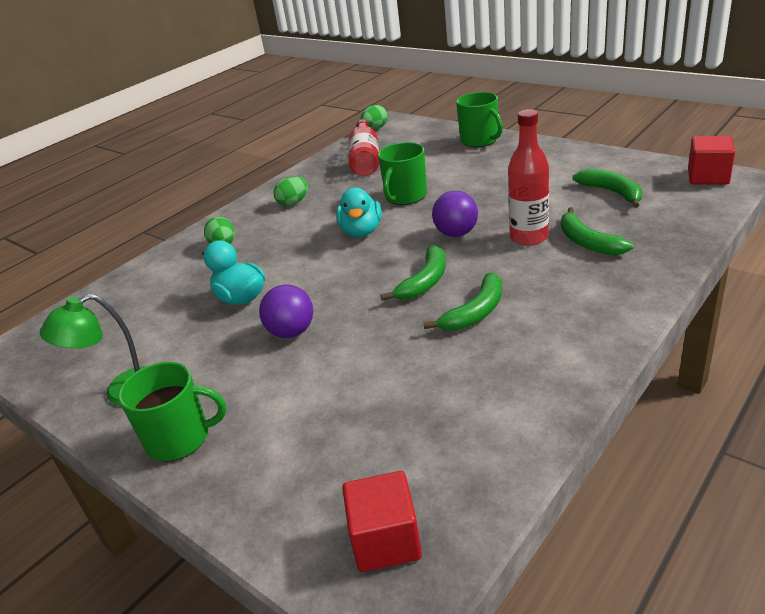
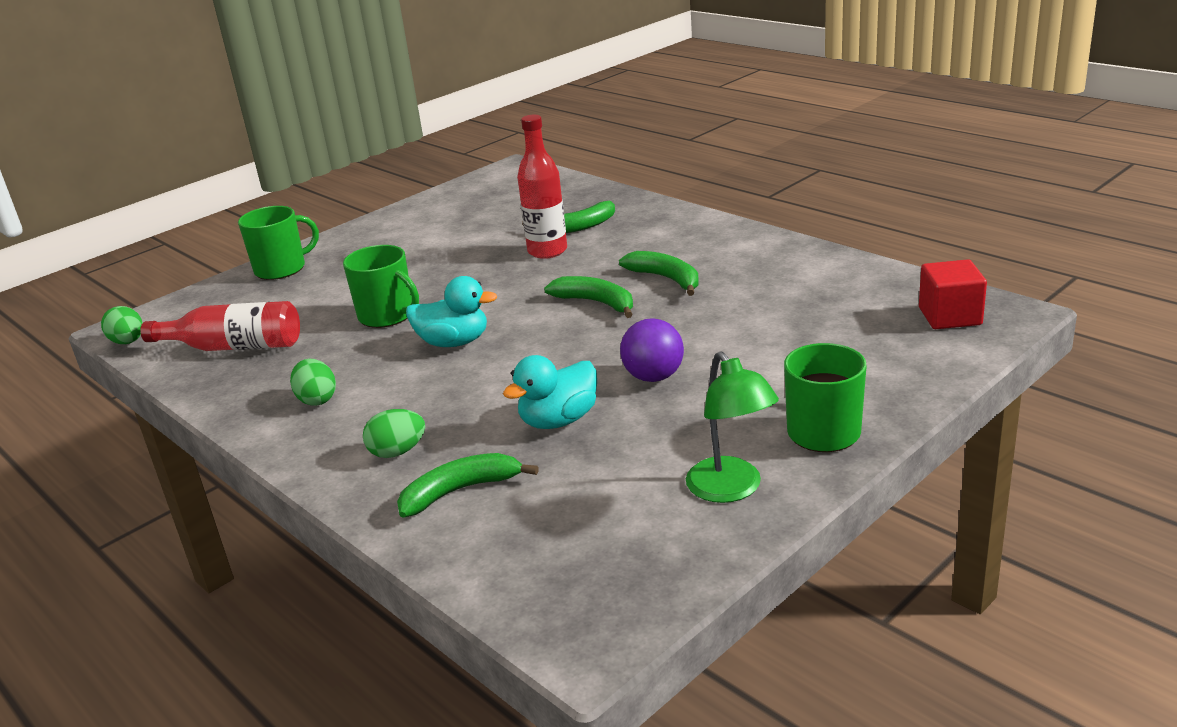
camera: 85 degrees left, 5 degrees down
(456, 233) = (508, 286): purple ball -> none
(611, 192) = (491, 211): green banana -> green banana (460, 491)
(708, 177) = (501, 174): red cube -> none

